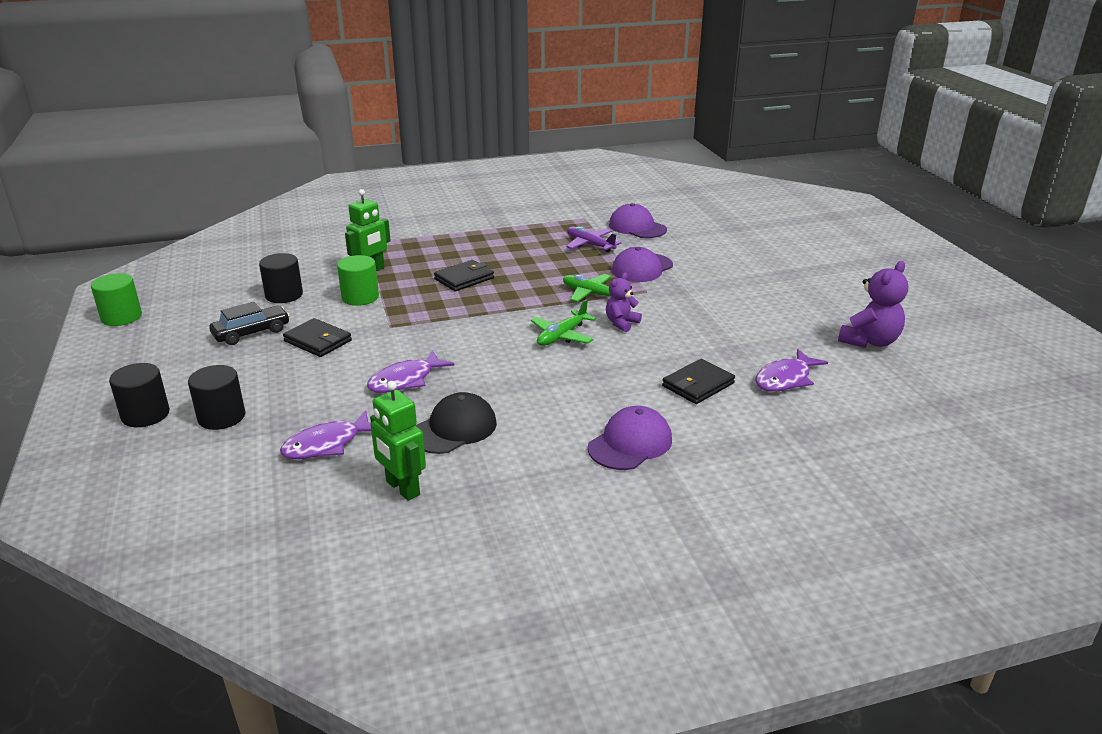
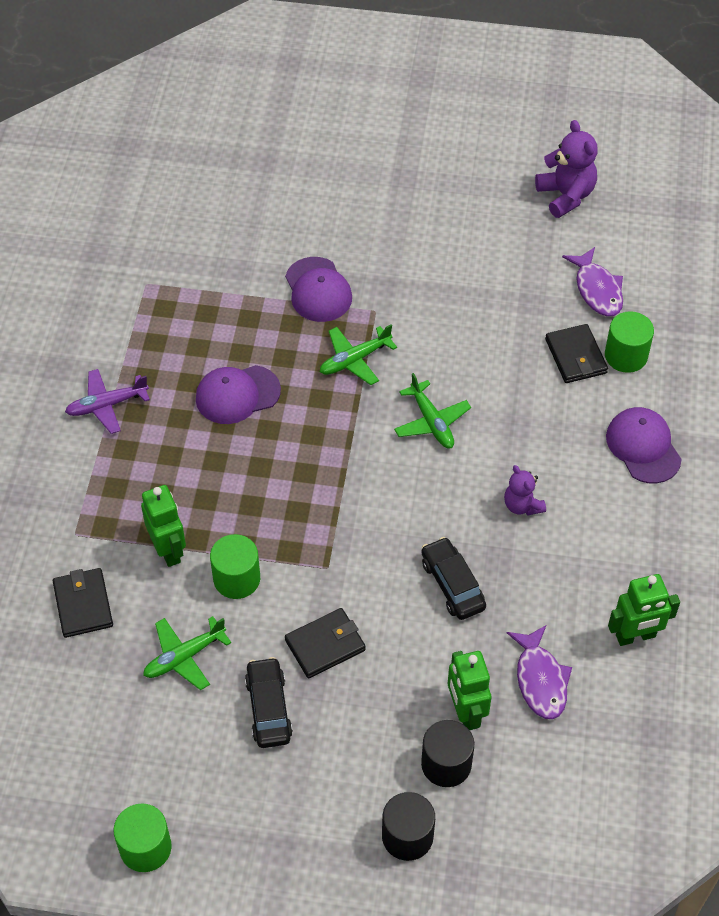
camera: 65 degrees left, 25 degrees up
(277, 414) = (465, 712): none -> green robot
(284, 295) = (184, 657): black cylinder -> green plane
(405, 380) = (452, 584): purple fish -> black car
(454, 429) = (560, 570): black cap -> none
(464, 278) = (246, 462): black wallet -> black wallet (83, 605)
(590, 245) = (228, 310): purple plane -> purple plane (106, 405)
(621, 323) = (432, 362): purple teddy bear -> purple teddy bear (522, 505)
(637, 227) = (207, 246): purple cap -> purple cap (237, 395)
(727, 410) = (626, 355): none -> green cylinder

